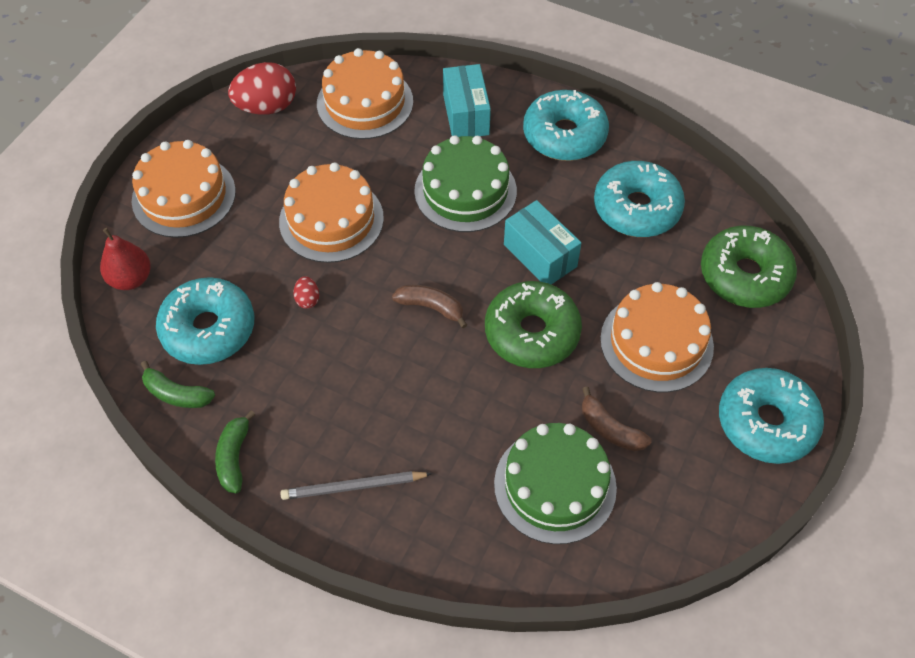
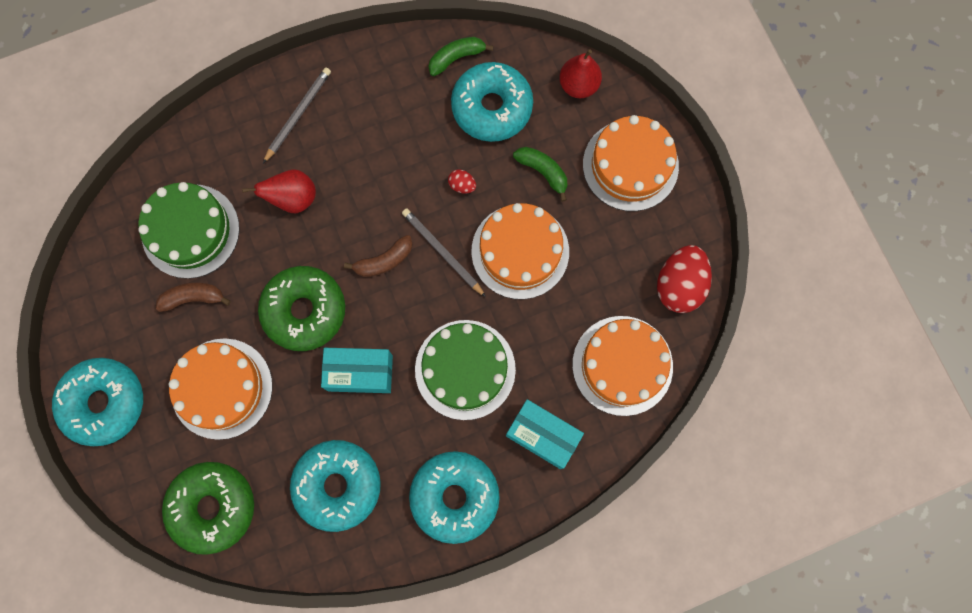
camera: 130 degrees right, 20 degrees up
(234, 457) = (380, 62): green banana -> green banana (543, 172)
(383, 271) = (442, 252): none -> grey pencil
(441, 422) = (293, 199): none -> red pear

